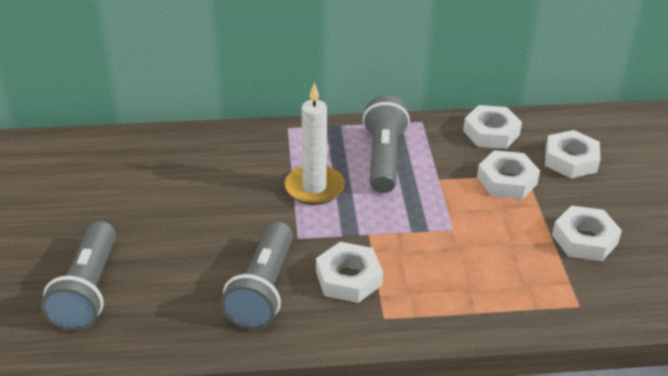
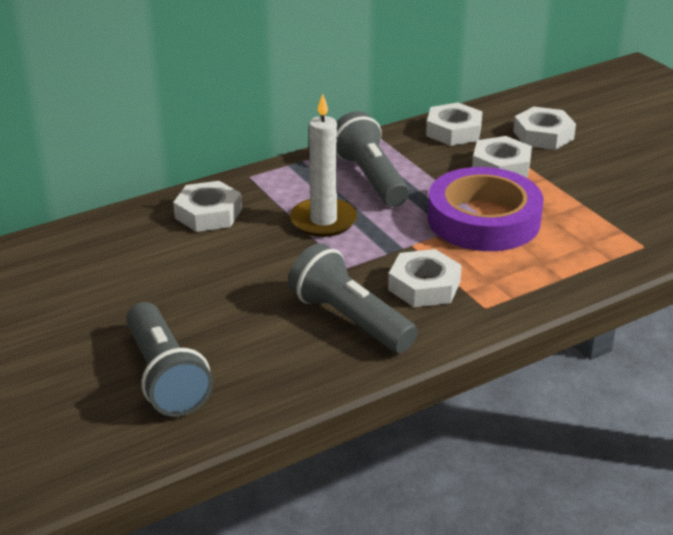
camera: 25 degrees left, 5 degrees down
(263, 289) = (350, 320): grey flashlight -> grey flashlight turned 150 degrees clockwise
(450, 229) = (483, 219): none -> purple tape
(584, 239) = (606, 194): white nut -> white nut (208, 213)

